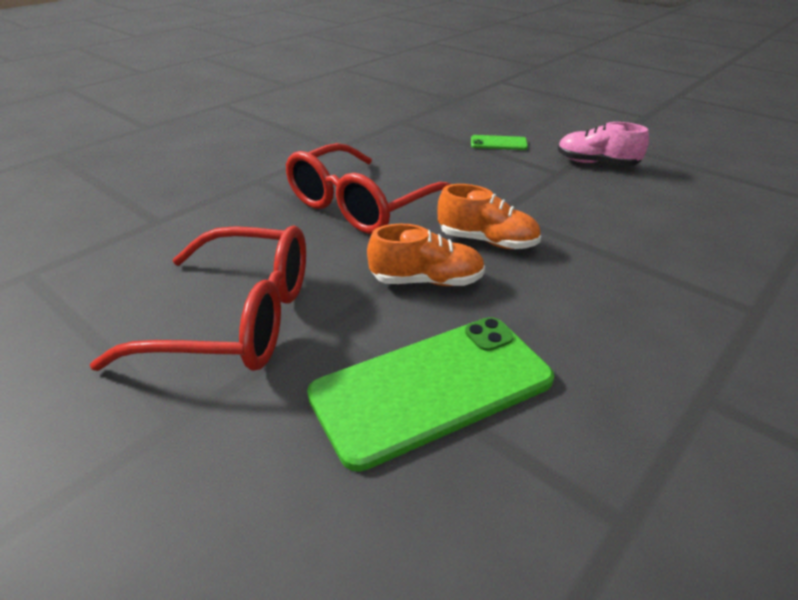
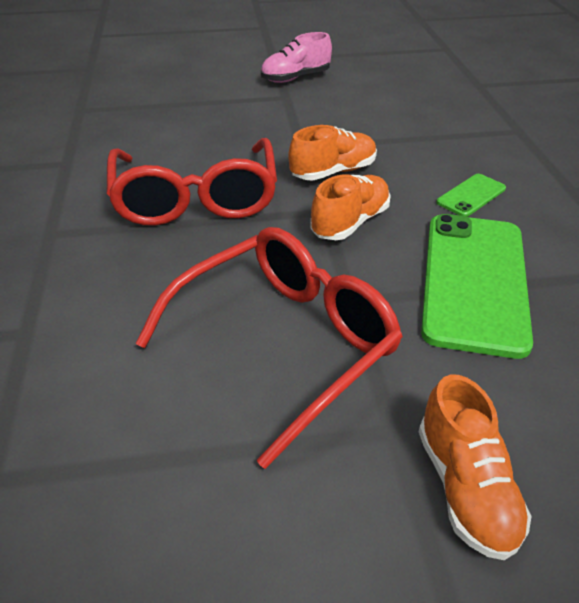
camera: 50 degrees left, 5 degrees up
(139, 494) = (465, 487): none -> orange shoe
(498, 143) = (201, 93): green phone -> green phone (471, 195)

